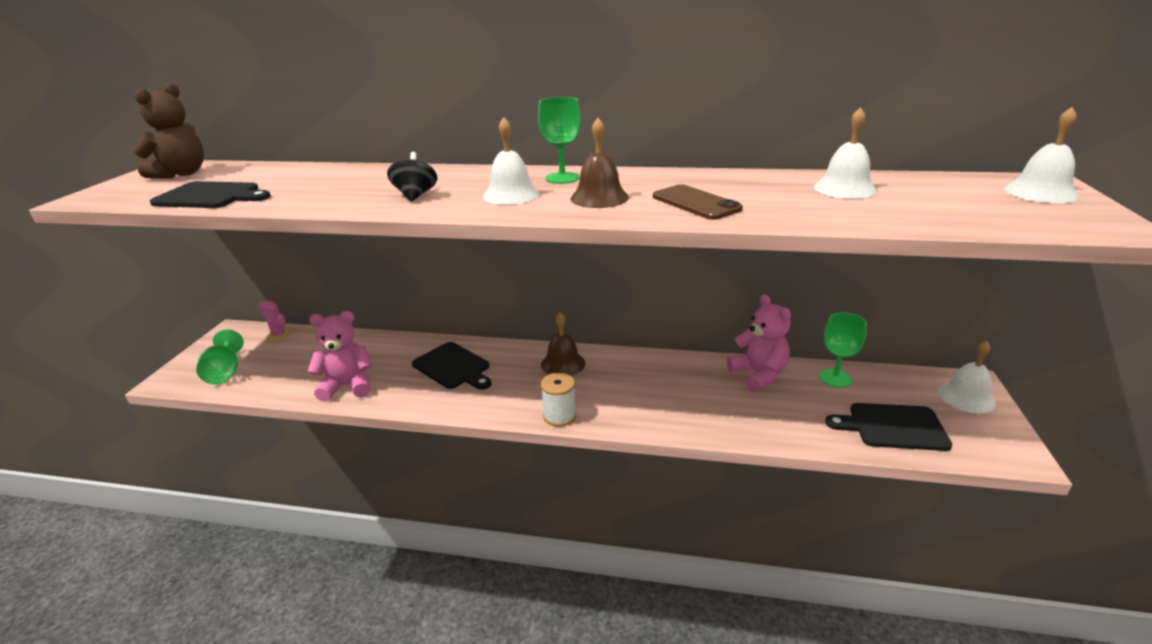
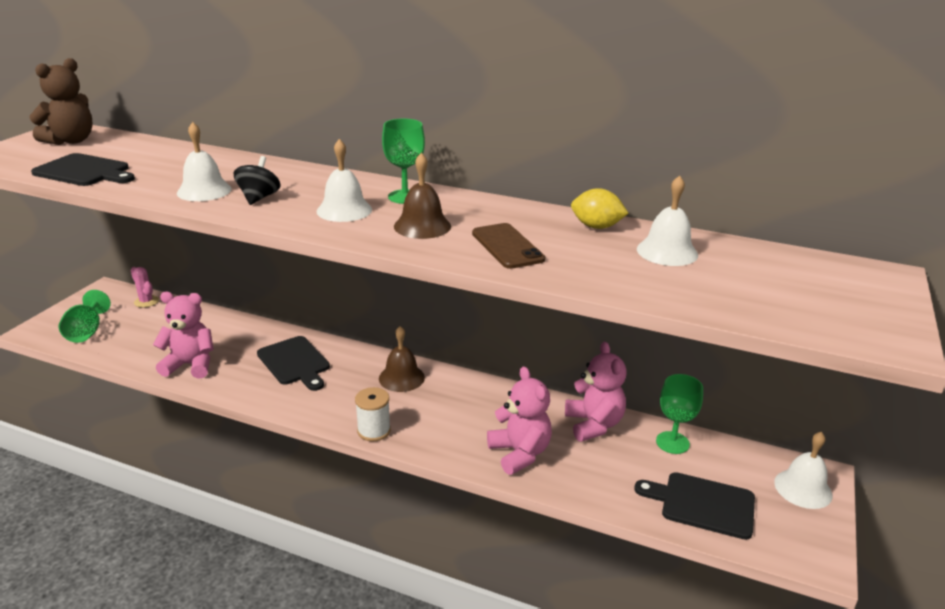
camera: 10 degrees right, 0 degrees up
(707, 412) = (519, 453): none -> pink teddy bear
(762, 179) = (596, 227): none -> yellow lemon
(1040, 192) = (864, 287): white bell -> white bell (204, 191)

